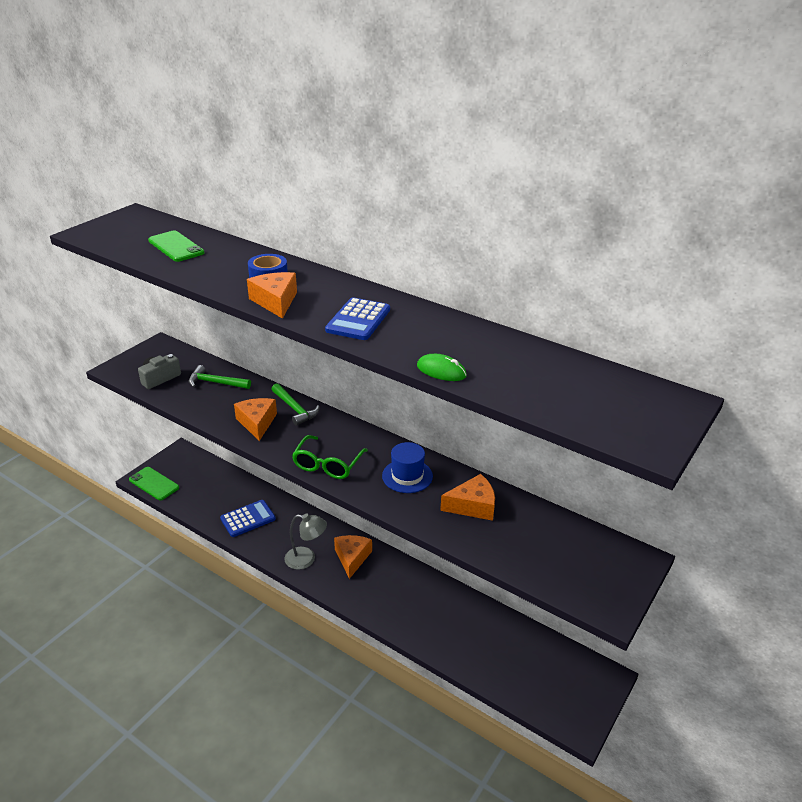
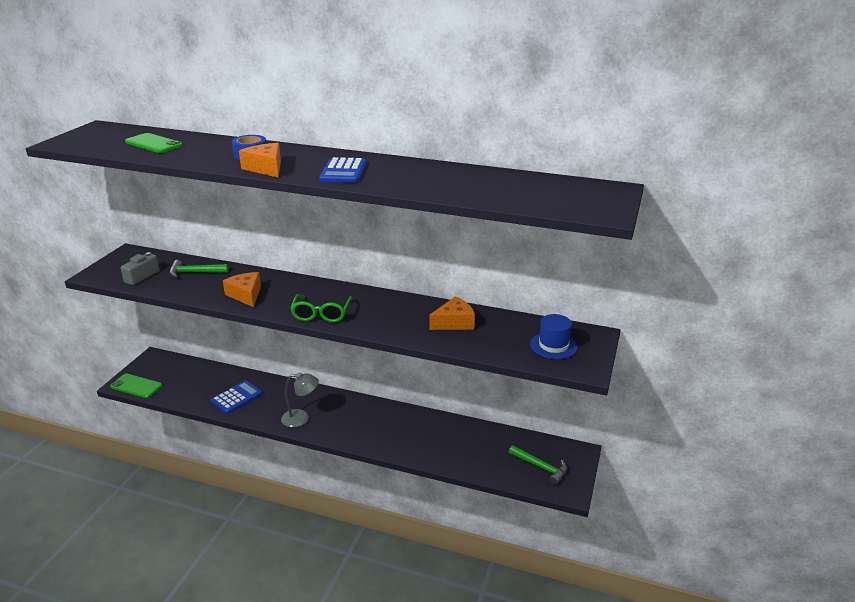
camera: 15 degrees left, 5 degrees down
(295, 409) = (275, 280): green hammer -> green hammer (540, 467)
(352, 558) = (341, 410): orange cheese -> none
(407, 476) = (392, 311): blue hat -> blue hat (553, 345)
(441, 371) = (428, 193): green mouse -> none

